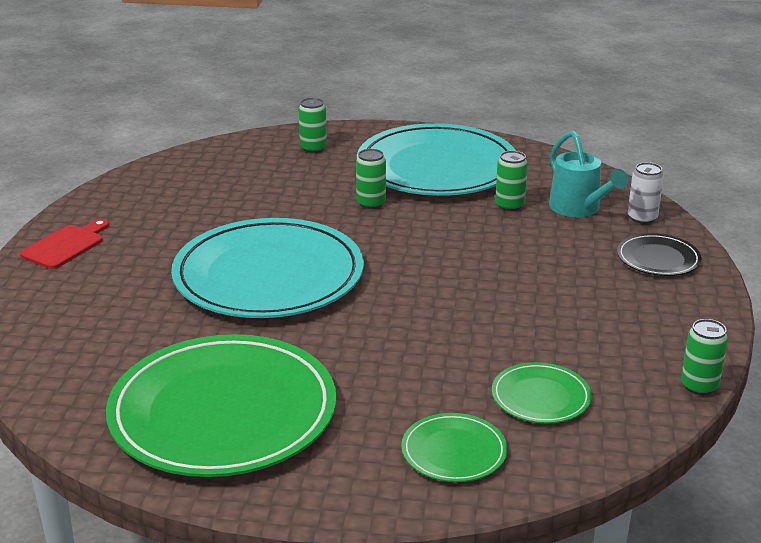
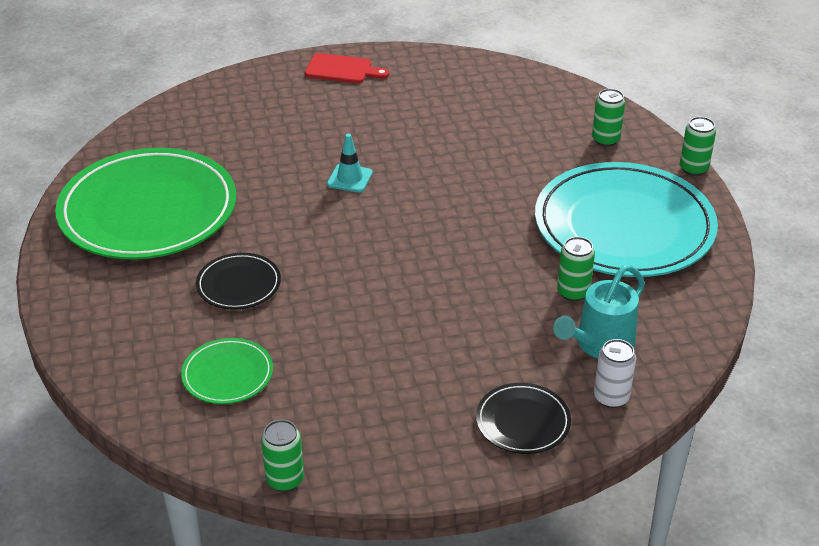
camera: 70 degrees right, 10 degrees up
(268, 276) = (350, 178): turquoise plate -> turquoise traffic cone
(371, 203) = (515, 202): green can -> green can (693, 169)
(401, 369) = (238, 284): none -> black plate
(454, 452) = (134, 338): green plate -> none

